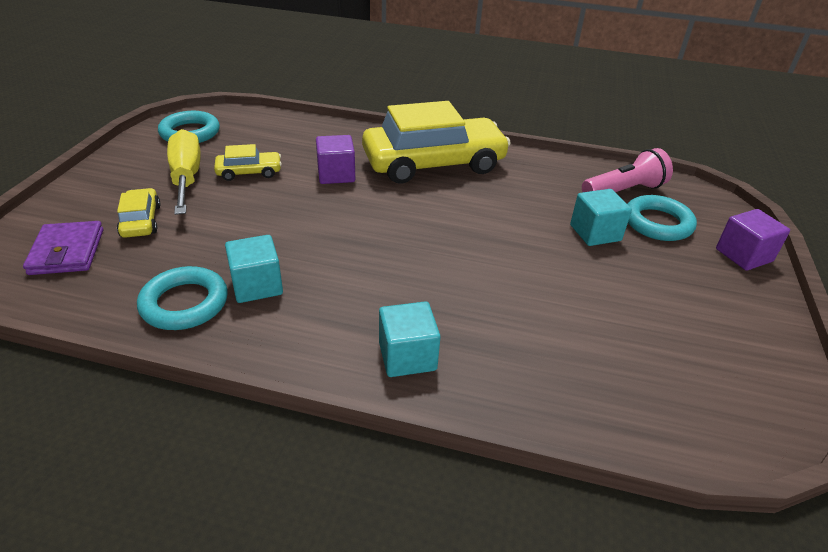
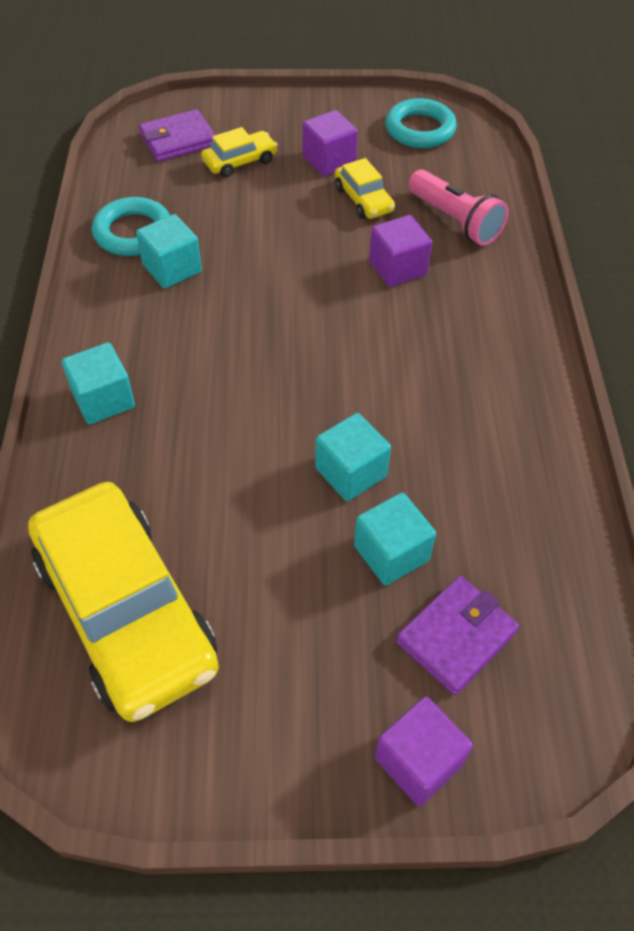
camera: 75 degrees right, 15 degrees up
(186, 177) = (329, 160): yellow screwdriver -> purple cube
(434, 163) = (478, 351): yellow car -> yellow car (126, 611)
(525, 235) = (351, 472): none -> turquoise cube
(624, 191) = (530, 589): pink flashlight -> pink flashlight (455, 221)
(657, 223) = (456, 636): turquoise ring -> purple wallet

